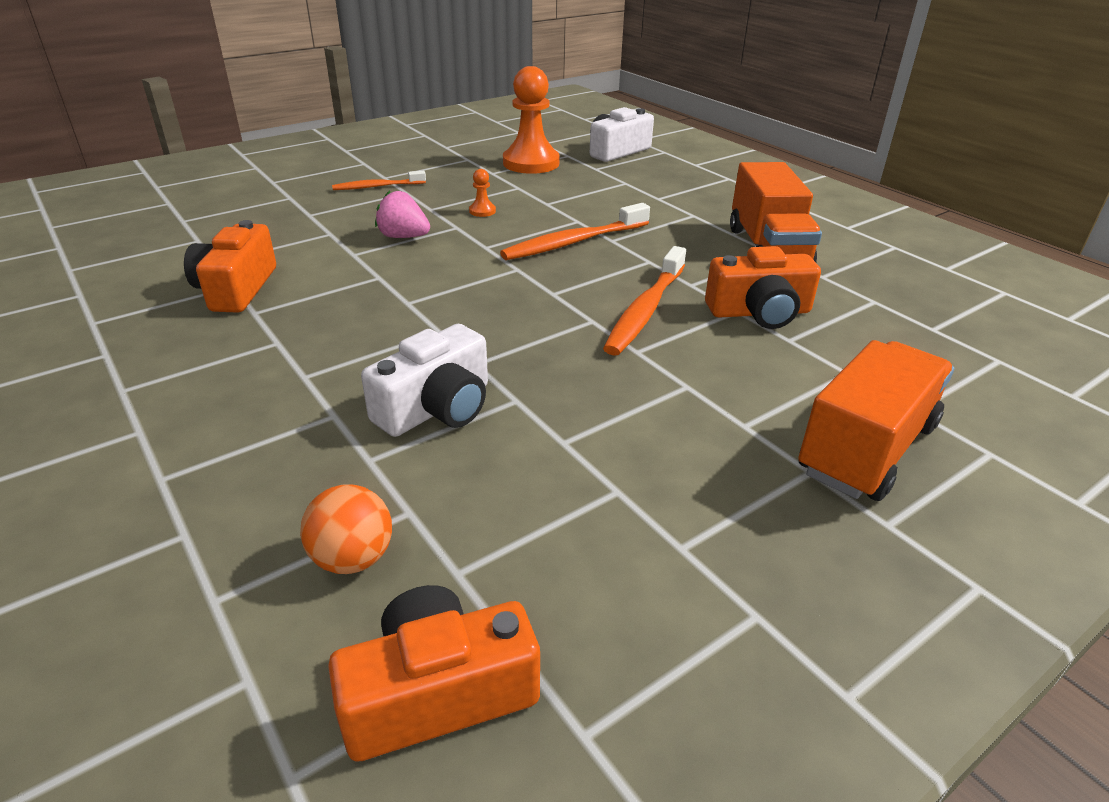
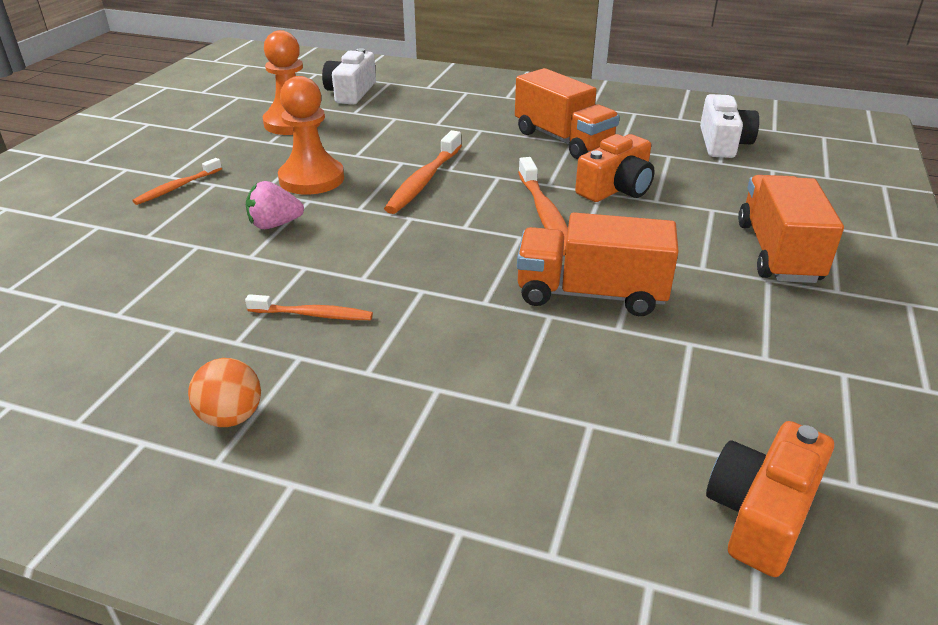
camera: 35 degrees left, 0 degrees up
(236, 289) = (184, 329): orange camera -> none
(331, 315) = (313, 315): none -> orange toothbrush
(353, 558) = (601, 473): orange ball -> orange ball (231, 417)
(437, 407) = (505, 346): white camera -> white camera (723, 143)
(482, 211) = (311, 179): orange pawn -> orange pawn, size x2.44
(583, 398) = (591, 294): none -> orange truck

